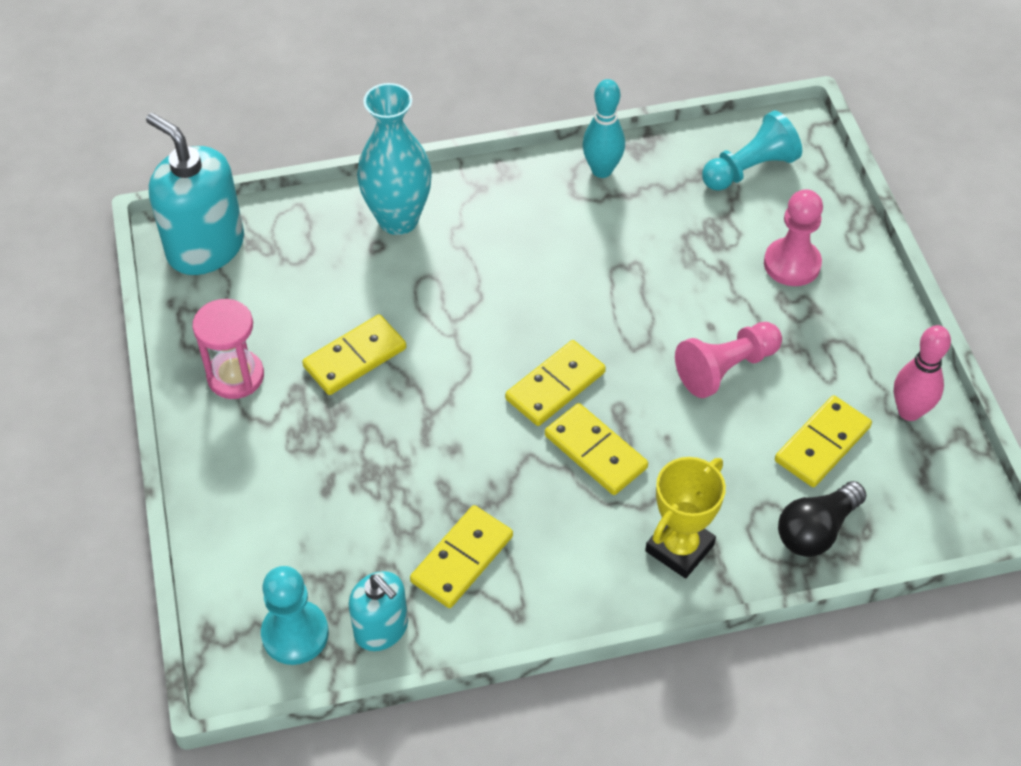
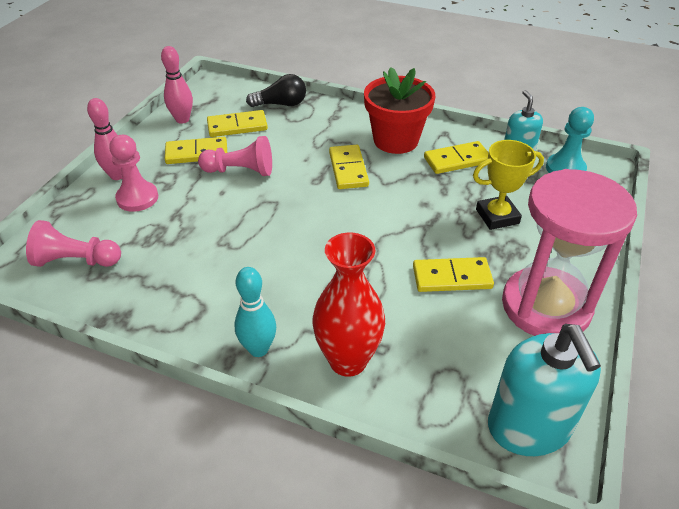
camera: 145 degrees left, 10 degrees down
(235, 376) = (546, 306): pink hourglass -> pink hourglass, size x1.90
(398, 219) = (348, 360): turquoise vase -> red vase
(555, 386) = (339, 205): yellow domino -> yellow domino (197, 153)
(578, 550) = (396, 140): none -> red flower pot
(602, 170) = (164, 314): turquoise bowling pin -> turquoise bowling pin (258, 349)
(679, 548) = (347, 123): yellow trophy -> yellow trophy (497, 216)
(750, 169) = (76, 261): turquoise pawn -> pink pawn
(857, 278) = (117, 175): none -> pink bowling pin

